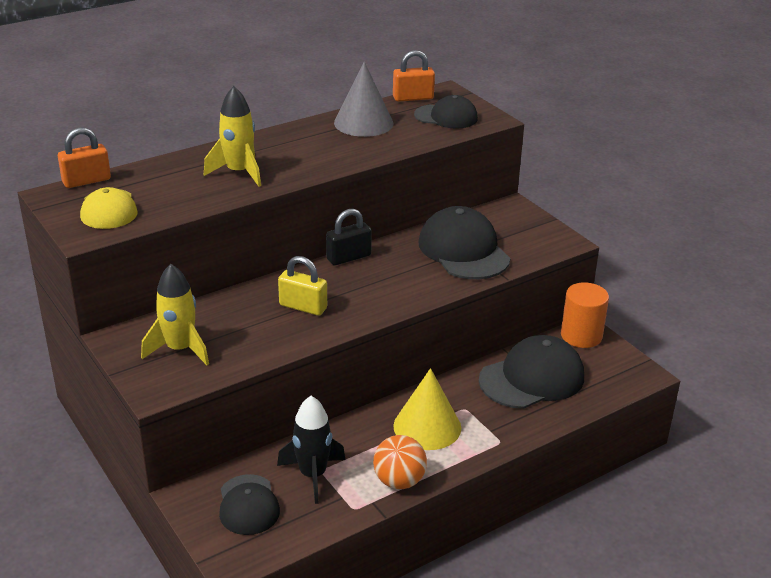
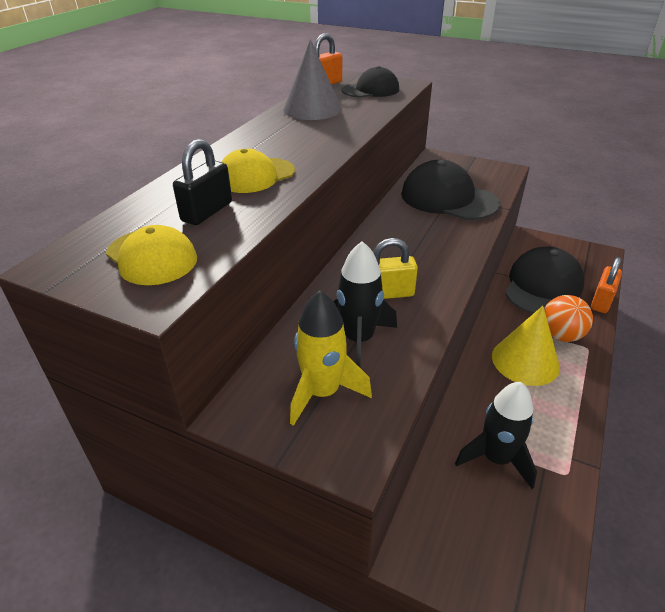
camera: 30 degrees left, 5 degrees up
(86, 181) = (86, 234): orange padlock -> orange padlock (601, 301)
(239, 172) = (255, 176): yellow rocket -> yellow cap
(241, 329) = (358, 340): none -> black rocket
(248, 505) = (479, 529): black cap -> none
(348, 257) = (370, 235): black padlock -> black padlock (207, 212)
(399, 481) = (566, 424): orange ball -> orange ball (560, 335)
(581, 336) = (532, 242): orange cylinder -> none

